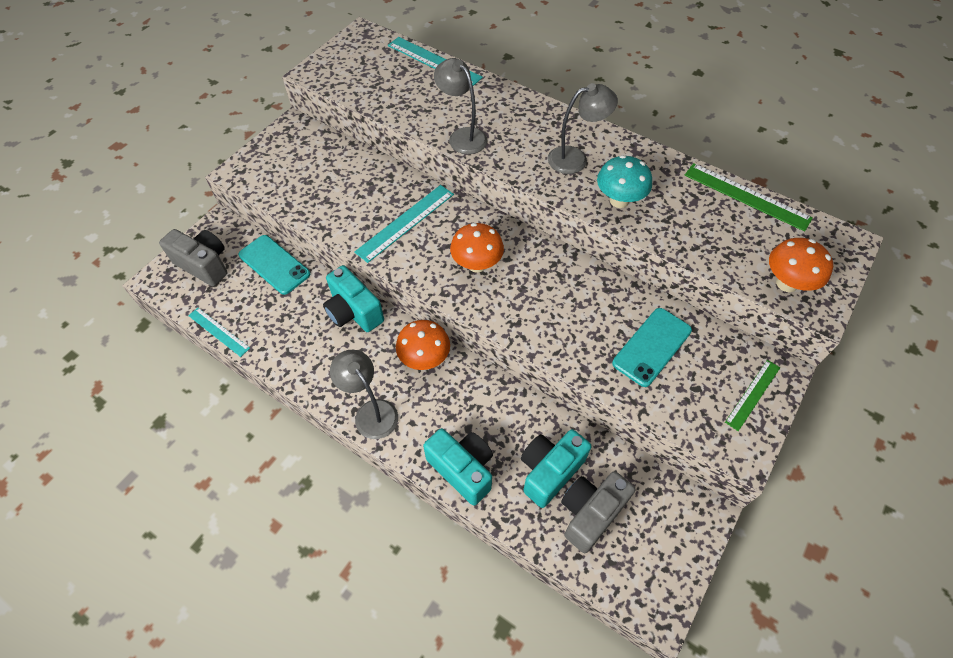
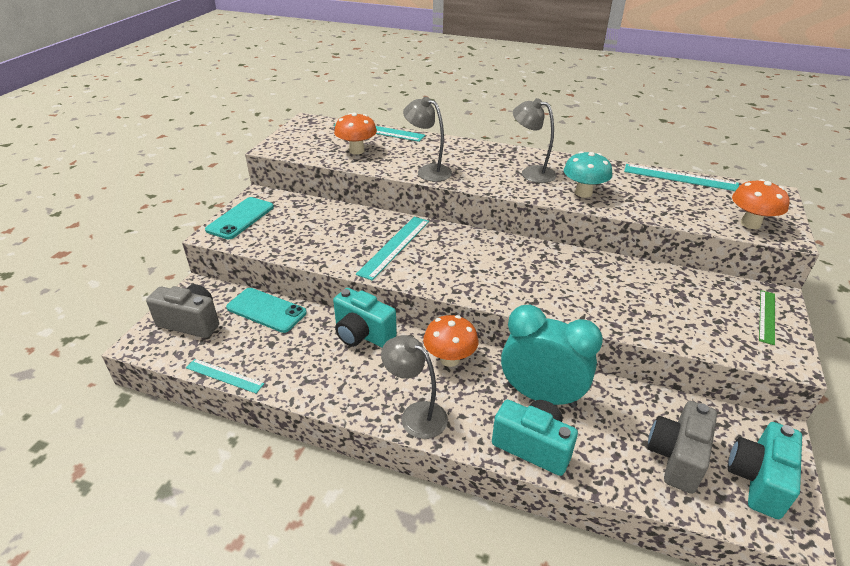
camera: 15 degrees left, 20 degrees down
(477, 264) = (475, 266): orange mushroom -> orange mushroom (356, 151)
(494, 418) = (541, 395): none -> turquoise clock
(549, 471) = (617, 429): turquoise camera -> turquoise camera (758, 480)
(575, 158) = (531, 173): grey lamp -> grey lamp turned 120 degrees counterclockwise
(652, 346) = (662, 298): turquoise phone -> turquoise phone (240, 218)
(746, 196) = (680, 178): green ruler -> turquoise ruler

